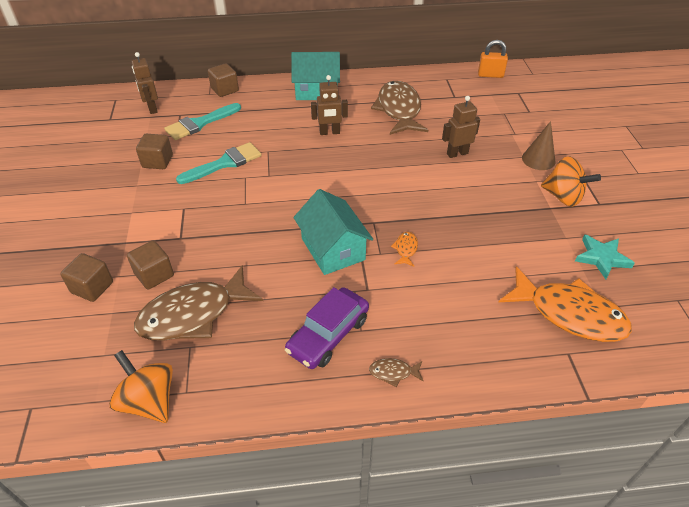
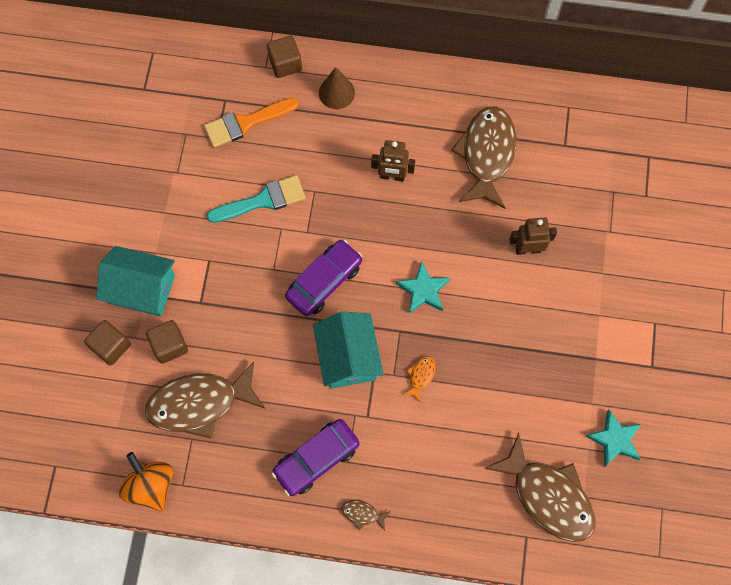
camera: 15 degrees right, 25 degrees up
(152, 108) = (194, 81): brown robot -> none
(157, 161) = (190, 179): brown cube -> none
(200, 123) = (246, 123): turquoise brush -> orange brush
(293, 202) = (324, 281): none -> purple car
(317, 91) = (397, 93): turquoise house -> turquoise house (142, 289)
(383, 192) = (423, 290): none -> turquoise star
(490, 75) = (628, 112): orange padlock -> none
(538, 159) = (617, 282): brown cone -> brown cone (336, 92)
(563, 197) = (617, 346): orange spinning top -> none
(569, 314) = (548, 496): orange fish -> brown fish

